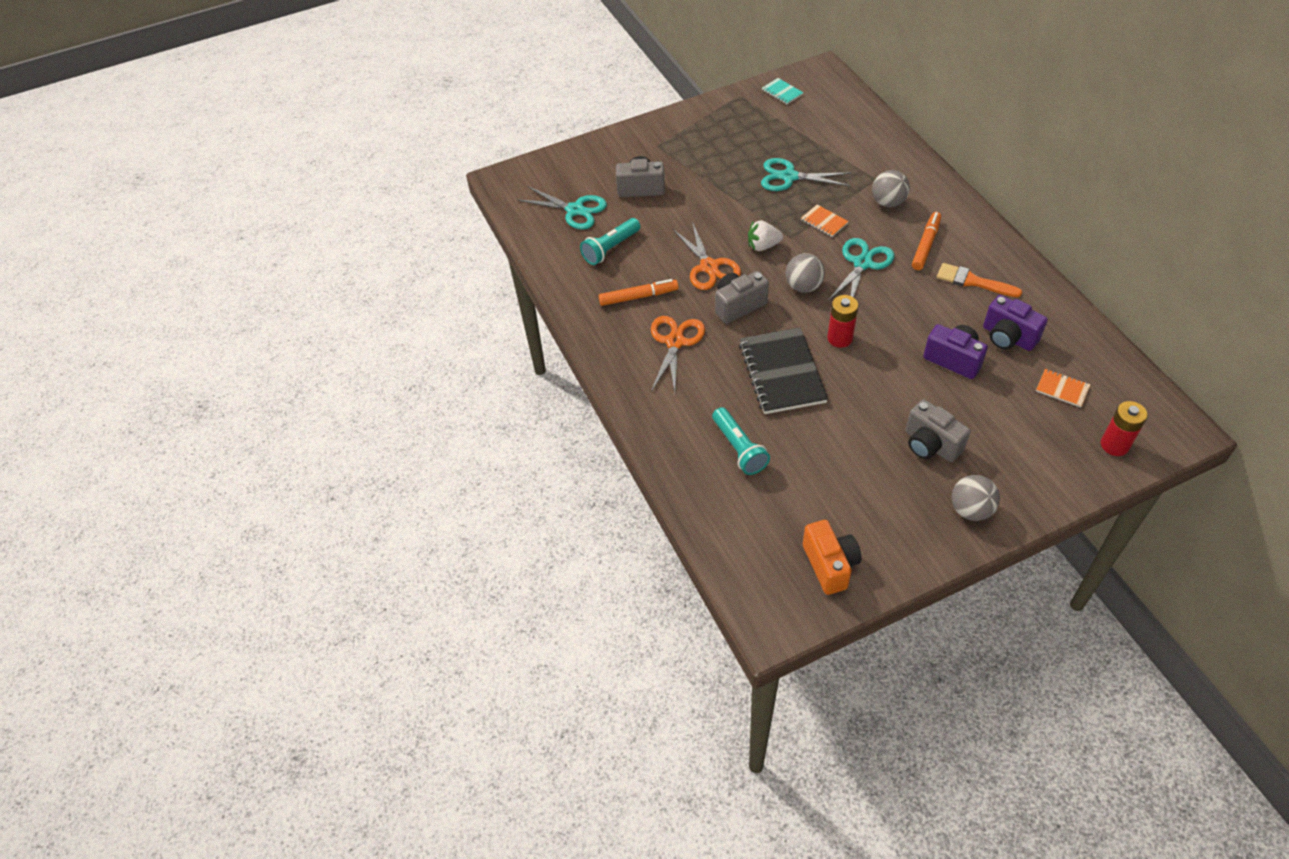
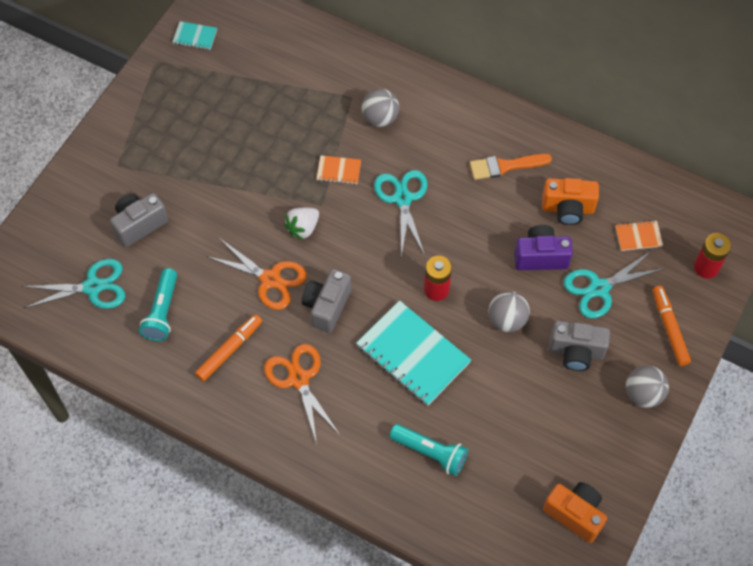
camera: 40 degrees left, 10 degrees up
(782, 373) = (413, 354): black notebook -> turquoise notebook
(789, 177) = (272, 136): turquoise scissors -> turquoise scissors (599, 288)
(803, 286) = (369, 252): grey ball -> grey ball (507, 320)
(926, 245) = (442, 148): orange marker -> orange marker (669, 328)
(1008, 337) = (567, 209): purple camera -> orange camera

